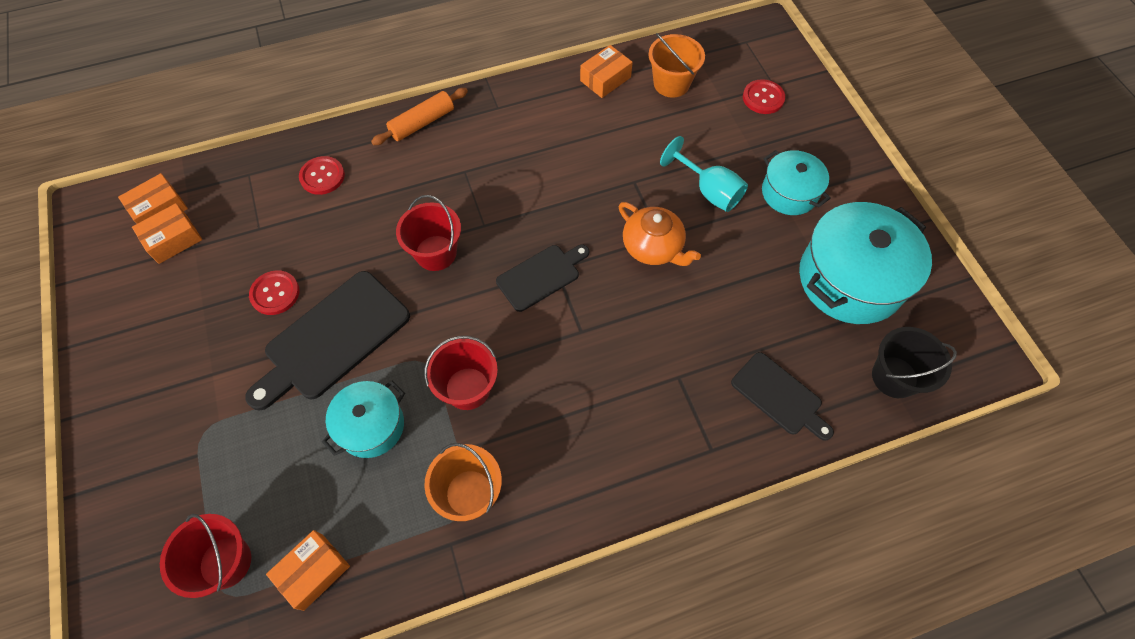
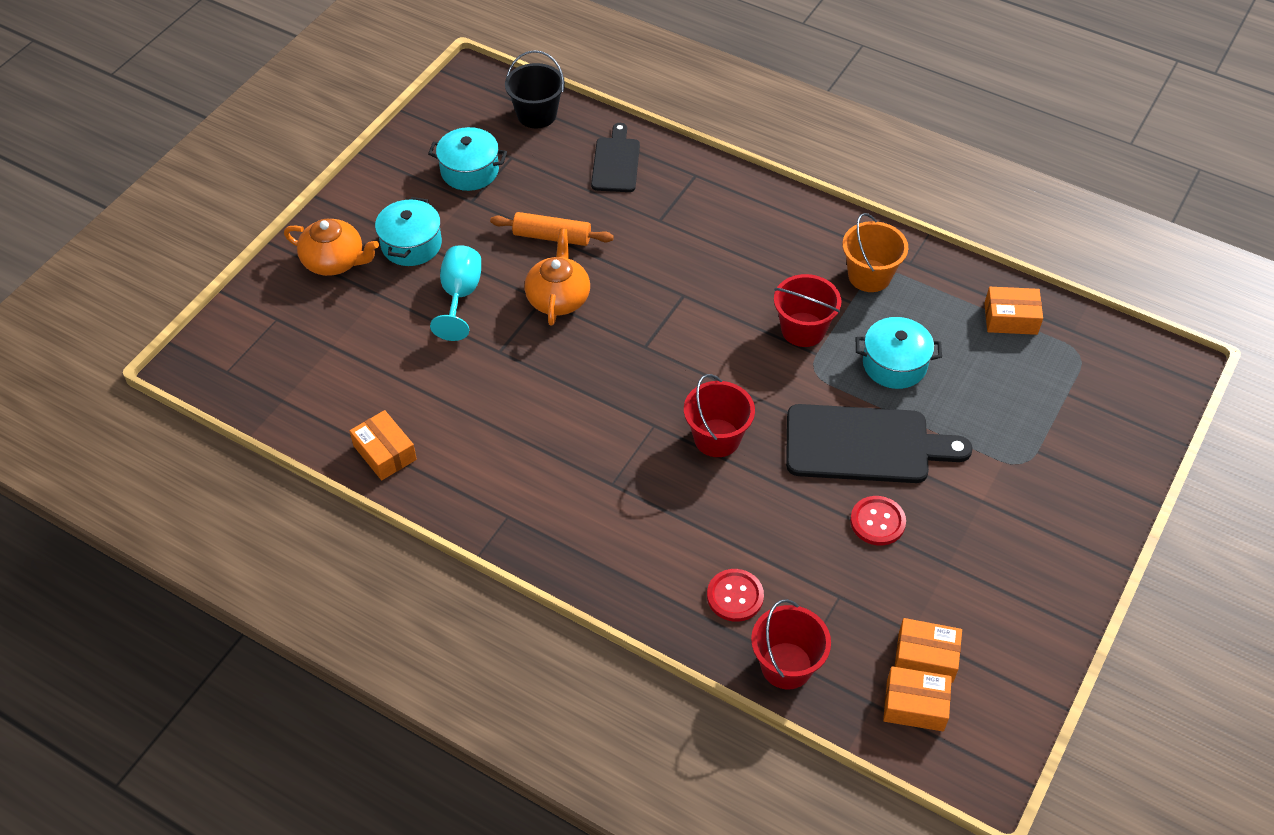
camera: 130 degrees left, 10 degrees down
(225, 562) = (1065, 369): red bucket -> red bucket (786, 665)
(422, 123) = (589, 566): orange rolling pin -> orange rolling pin (552, 237)
(541, 276) = (662, 351): black cutting board -> none
(605, 79) = (385, 452): orange box -> orange box turned 45 degrees clockwise
(671, 83) = (344, 396): orange bucket -> none
(763, 98) = (303, 317): red button -> none
(807, 141) = (334, 261): none -> orange teapot
(850, 279) = (470, 171): turquoise pot -> turquoise pot, size x0.57

